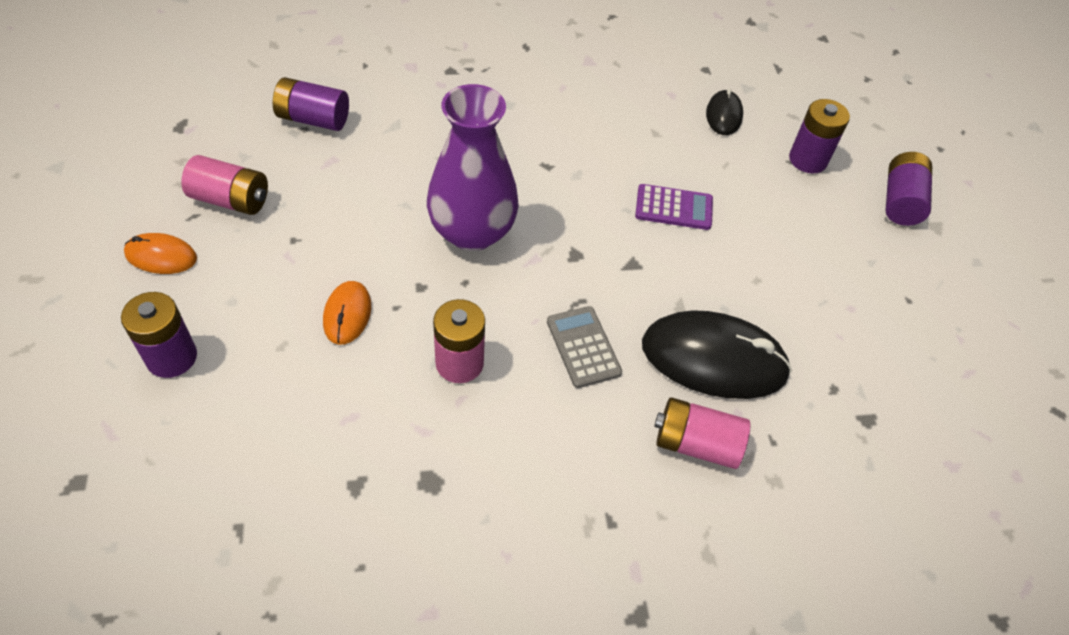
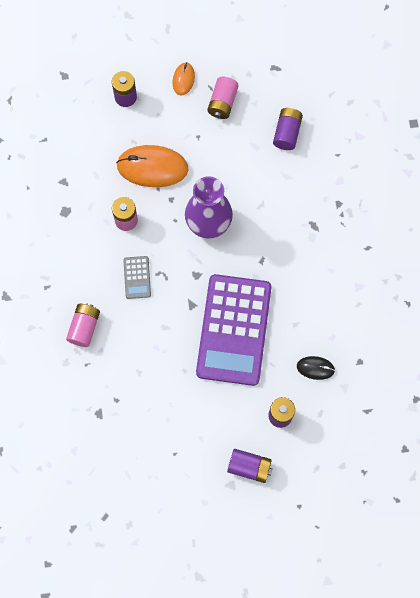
camera: 95 degrees right, 20 degrees up
(347, 314) = (152, 167): orange mouse -> orange mouse, size x1.96
(583, 347) = (137, 277): grey calculator -> grey calculator turned 105 degrees clockwise
(673, 208) = (234, 330): purple calculator -> purple calculator, size x2.47
(714, 359) = (132, 341): black mouse -> none

